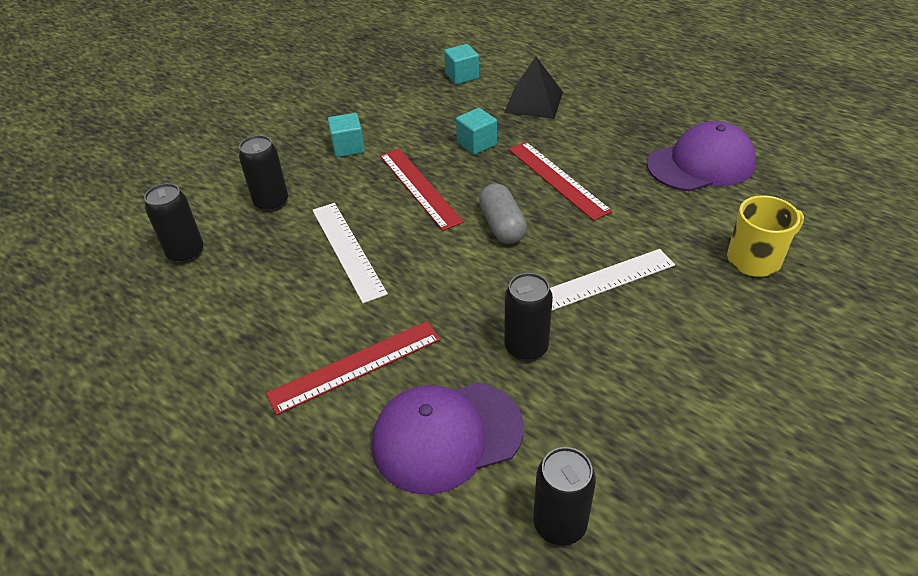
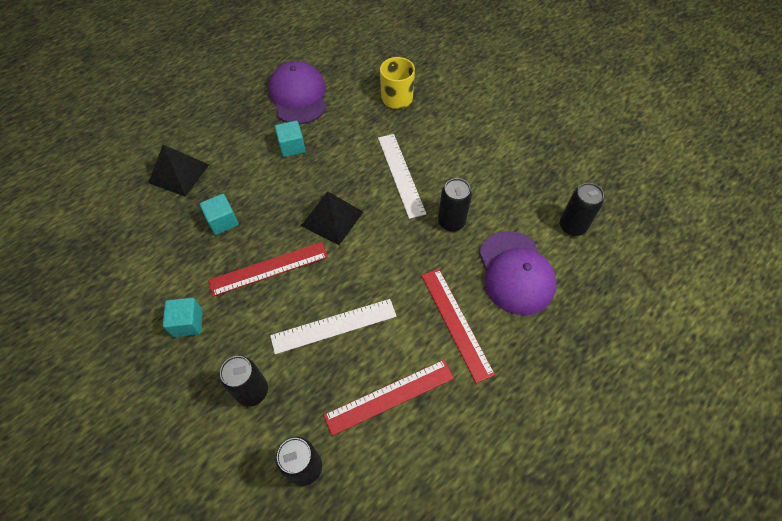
camera: 85 degrees left, 15 degrees up
(462, 76) = (109, 220): turquoise cube -> turquoise cube (292, 147)
(502, 226) = (332, 218): grey capsule -> black pyramid
(557, 179) = (288, 176): red ruler -> red ruler (389, 396)

